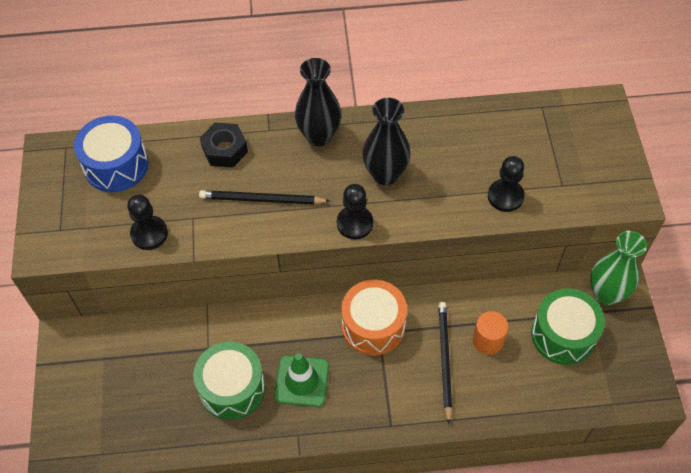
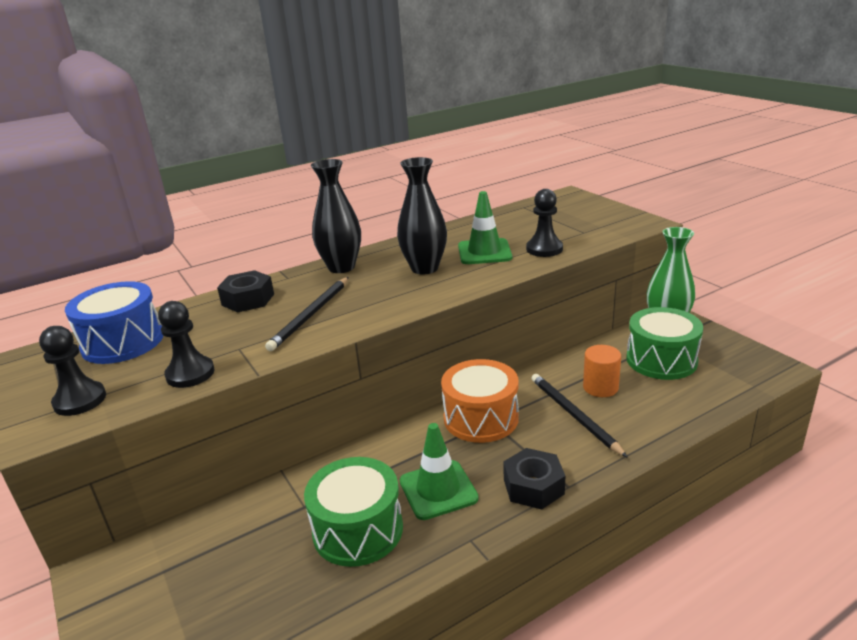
camera: 25 degrees left, 30 degrees down
(261, 199) = (310, 315): black pencil -> black pencil turned 45 degrees counterclockwise
(354, 223) = (421, 300): black pawn -> black pawn (80, 400)
(367, 413) = (533, 486): none -> black nut
(451, 174) = (484, 252): none -> green traffic cone

